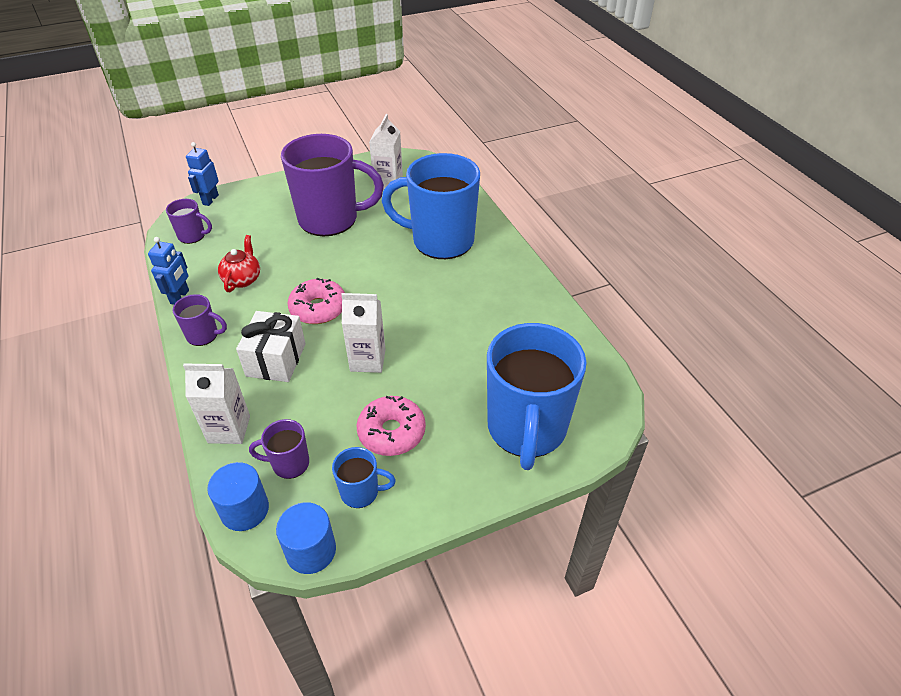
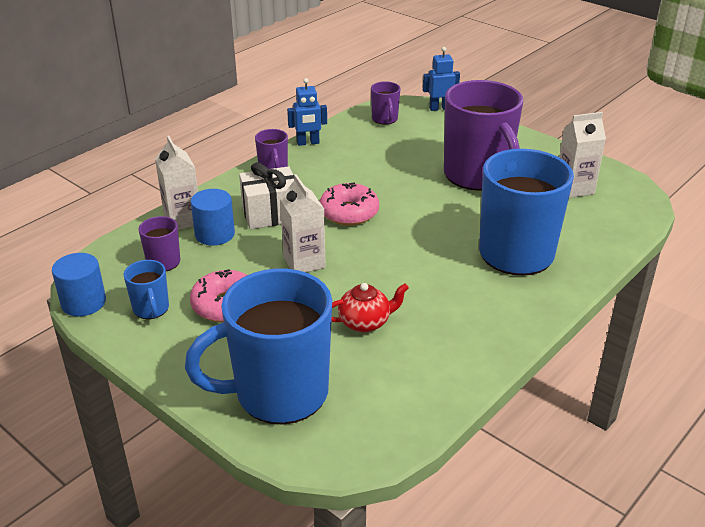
camera: 65 degrees right, 10 degrees down
(242, 279) = (353, 162): red teapot -> red teapot (365, 322)
(245, 510) = (109, 256): blue cylinder -> blue cylinder (215, 234)

